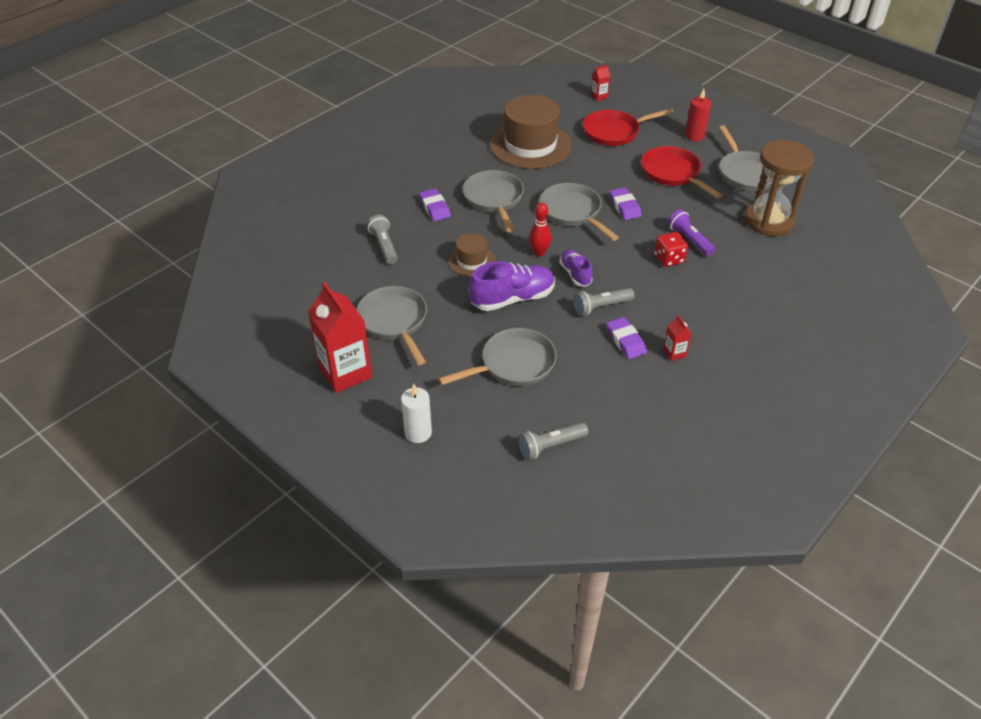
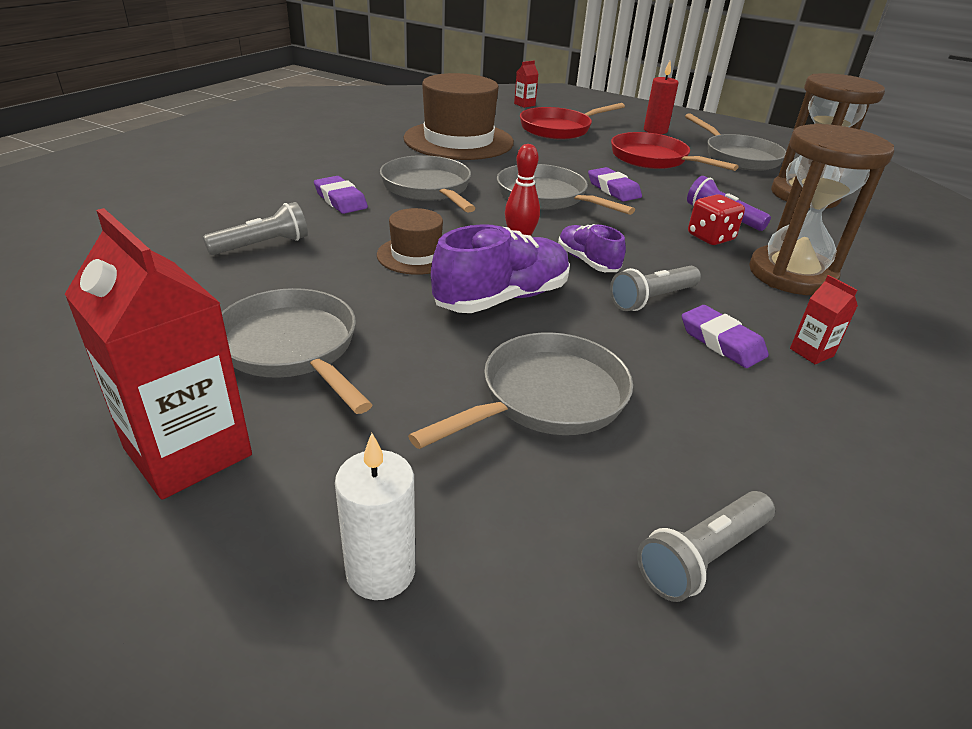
camera: 15 degrees left, 10 degrees down
(384, 246) = (262, 245): grey flashlight -> grey flashlight turned 90 degrees clockwise
(703, 295) = (791, 275): none -> brown hourglass

